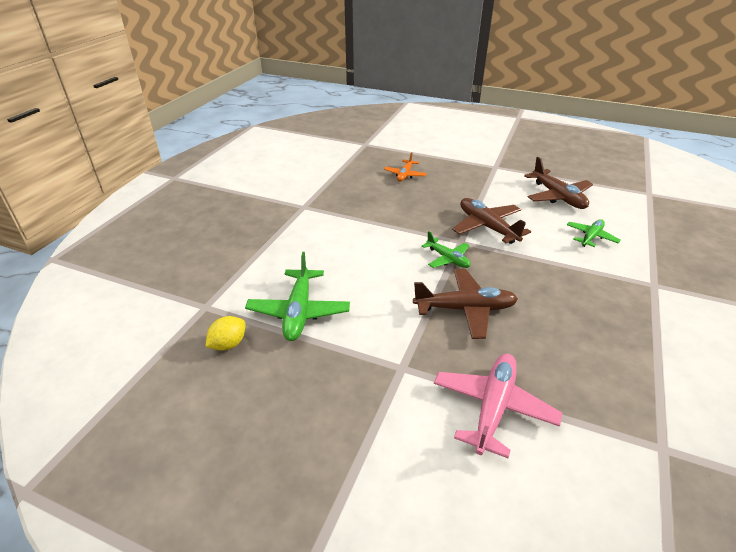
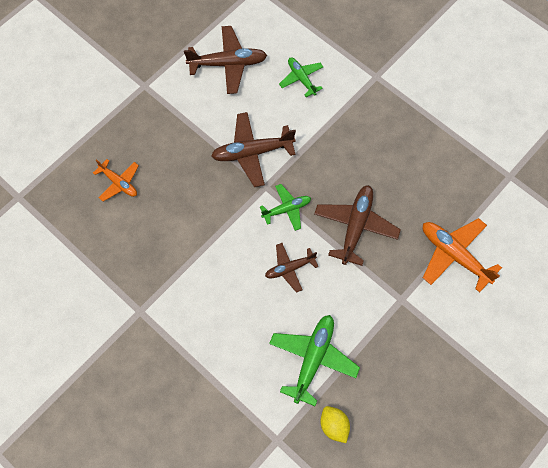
camera: 70 degrees left, 30 degrees up
(299, 312) = (313, 359): green plane -> green plane turned 90 degrees counterclockwise
(388, 274) = (290, 268): none -> brown plane
(493, 408) = (454, 255): pink plane -> orange plane

